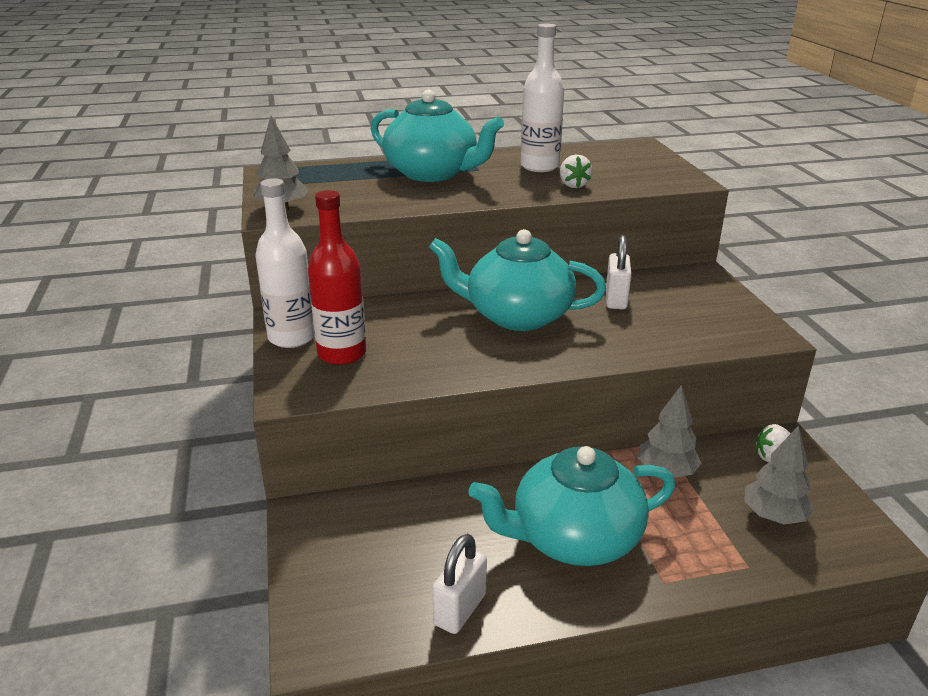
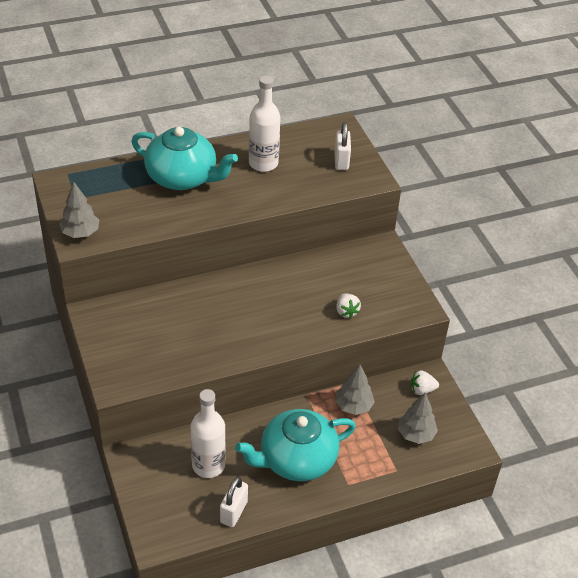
camera: 10 degrees left, 15 degrees up
(292, 337) = (101, 333): white bottle -> white bottle (208, 465)
(342, 353) = (139, 346): red bottle -> none
(517, 316) = (253, 301): turquoise teapot -> none
(573, 185) = (289, 189): white strawberry -> white strawberry (346, 312)
(616, 299) = (321, 279): white padlock -> white padlock (341, 161)

